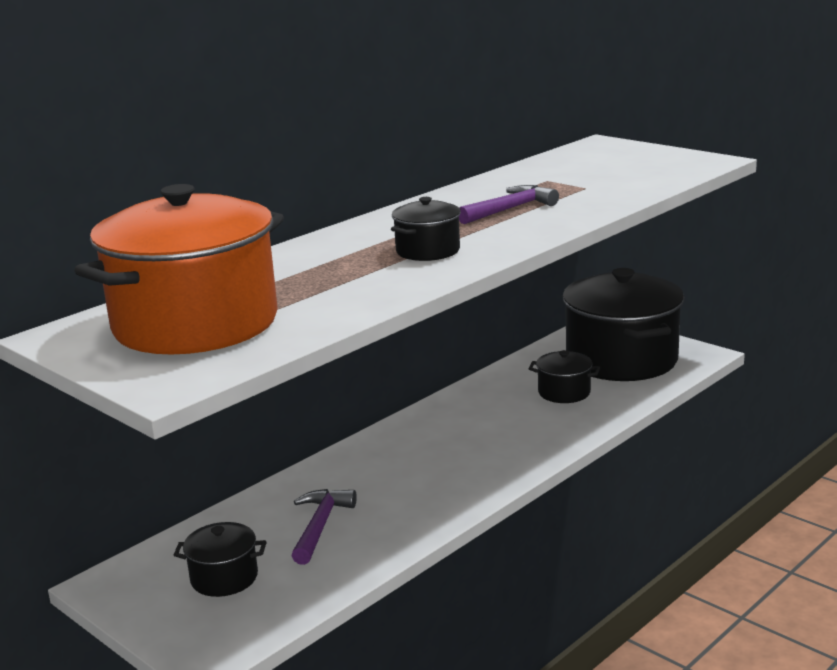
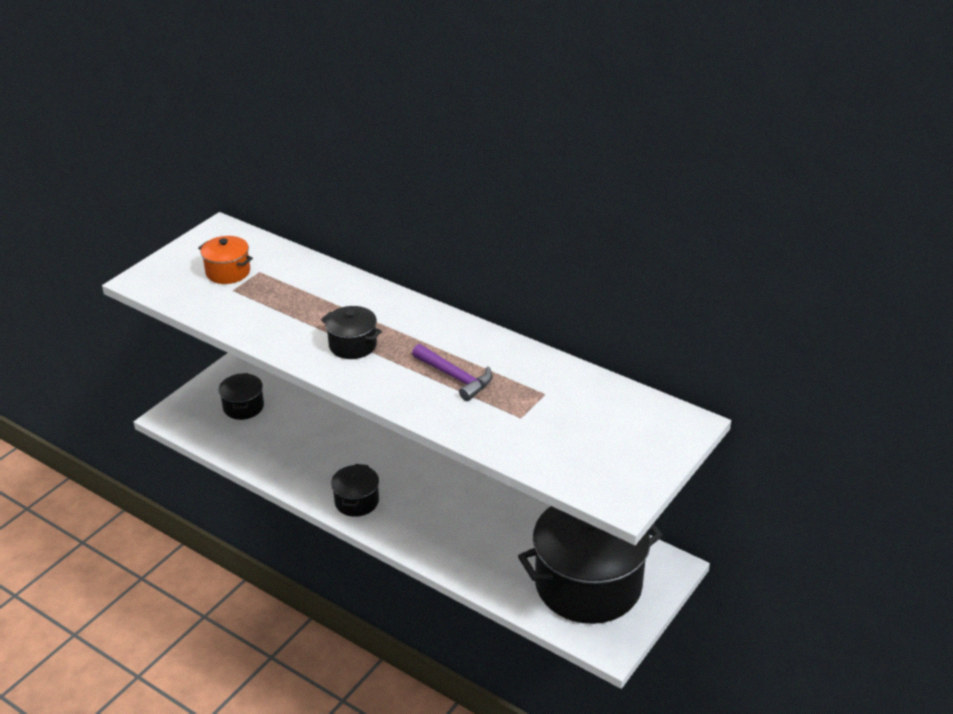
camera: 80 degrees right, 15 degrees up
(196, 324) = (228, 272): orange pot -> orange pot, size x0.45
(320, 526) = (299, 437): purple hammer -> none
(564, 392) = (512, 547): black pot -> black pot (356, 501)

